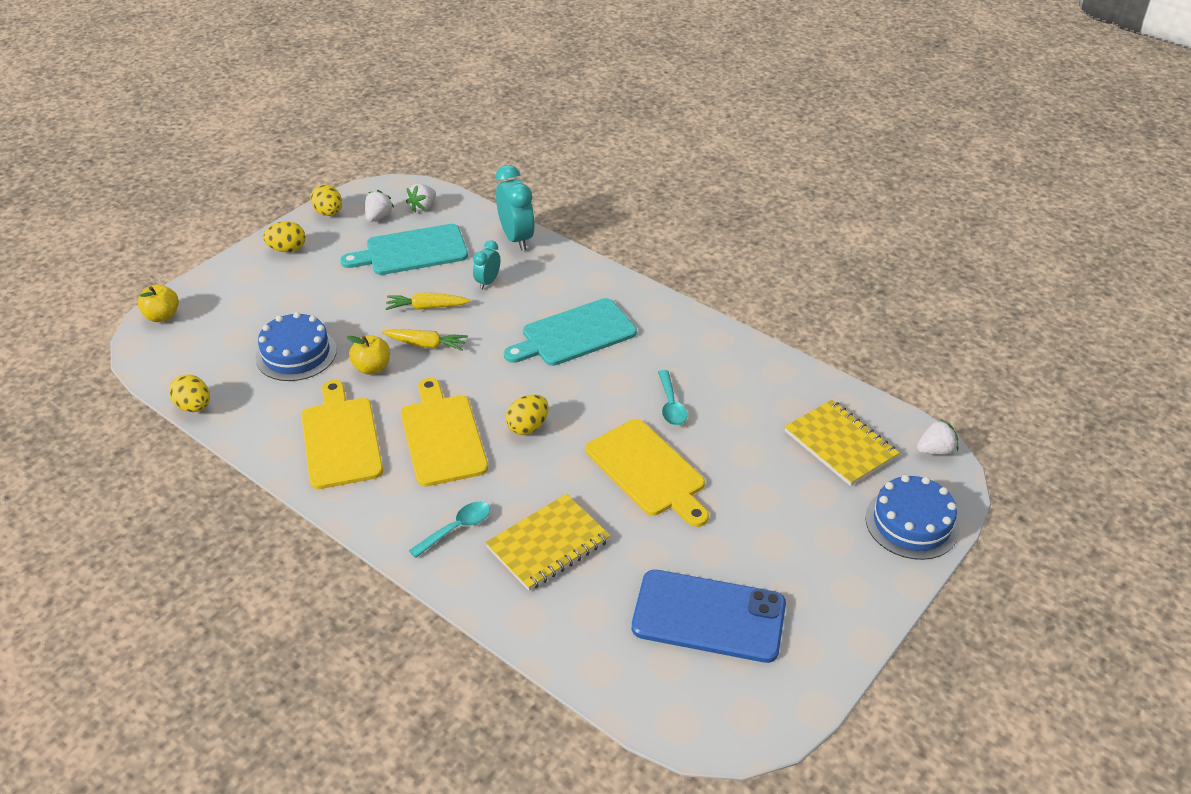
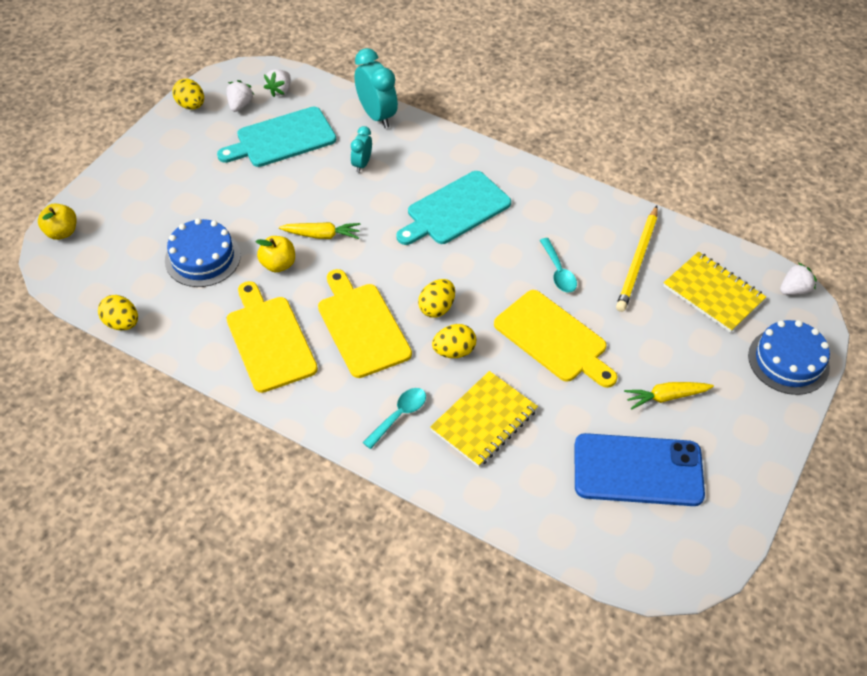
camera: 10 degrees left, 10 degrees up
(287, 249) = (162, 148): yellow egg -> yellow egg (454, 351)
(427, 307) = (312, 196): yellow carrot -> yellow carrot (666, 397)
(762, 403) = (637, 261): none -> yellow pencil

